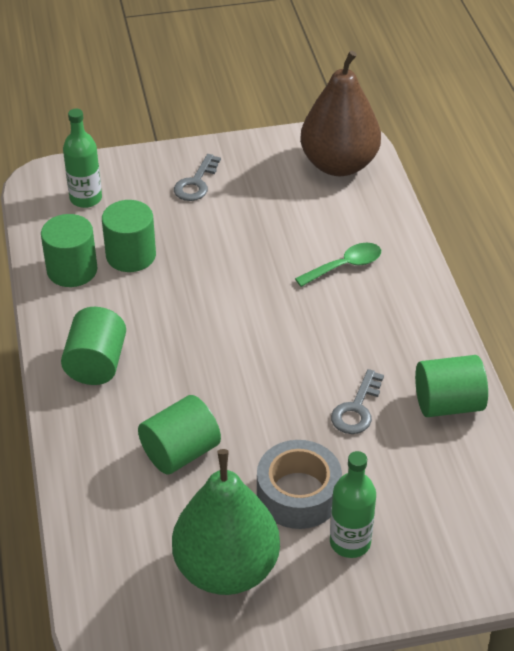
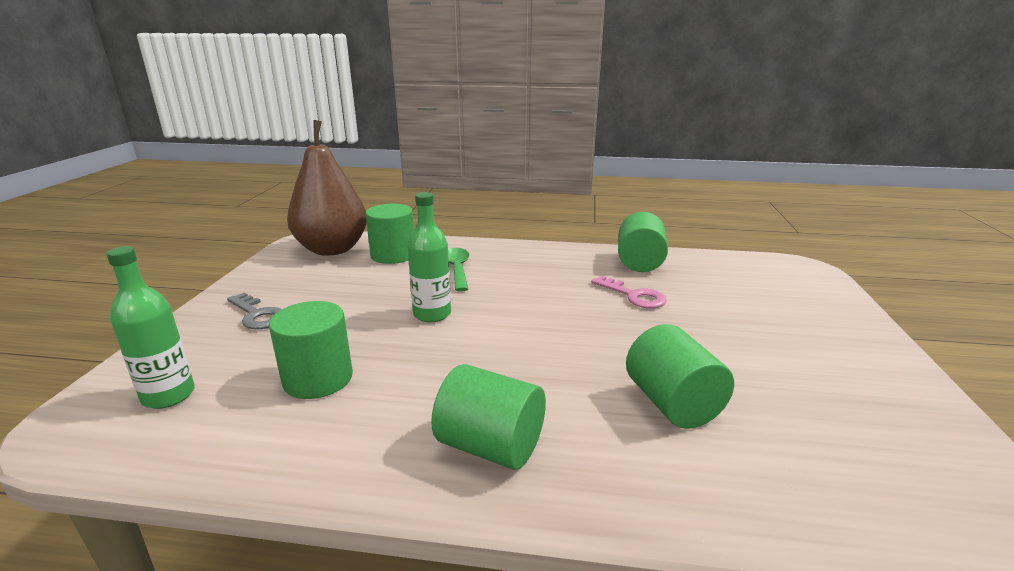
camera: 70 degrees left, 20 degrees down
(72, 270) = (289, 435): green cylinder -> green cylinder (393, 255)
(226, 568) = (855, 405): green pear -> none
(298, 494) = (739, 342): grey tape -> none
(350, 542) = (799, 328): green bottle -> green bottle (432, 314)
(357, 409) = (634, 296): grey key -> pink key

